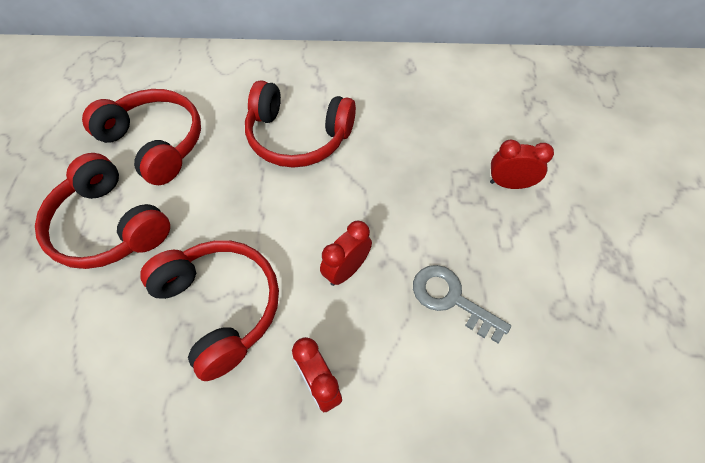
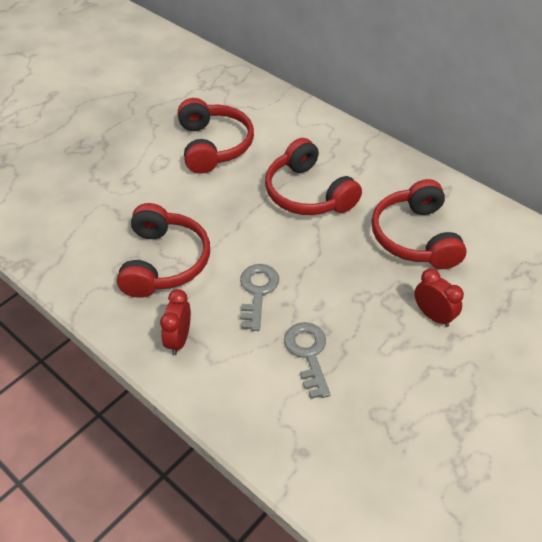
camera: 40 degrees right, 10 degrees down
(109, 226) = (145, 179): red headphones -> red headphones (415, 237)
(346, 270) = (257, 292): red clock -> grey key

